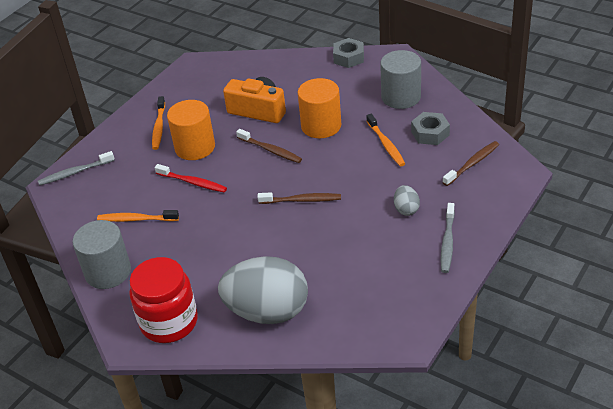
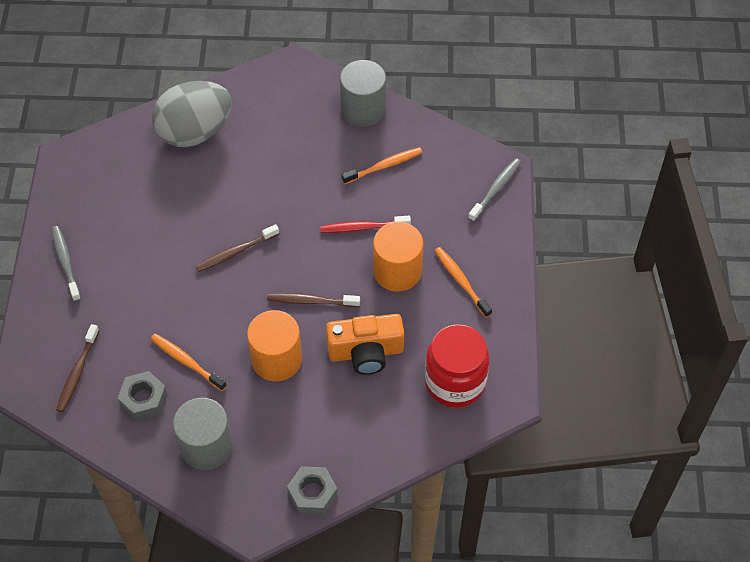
camera: 145 degrees right, 15 degrees up
(169, 322) = (272, 91): red jar -> red jar (455, 382)
(406, 209) = (123, 284): grey egg -> none

